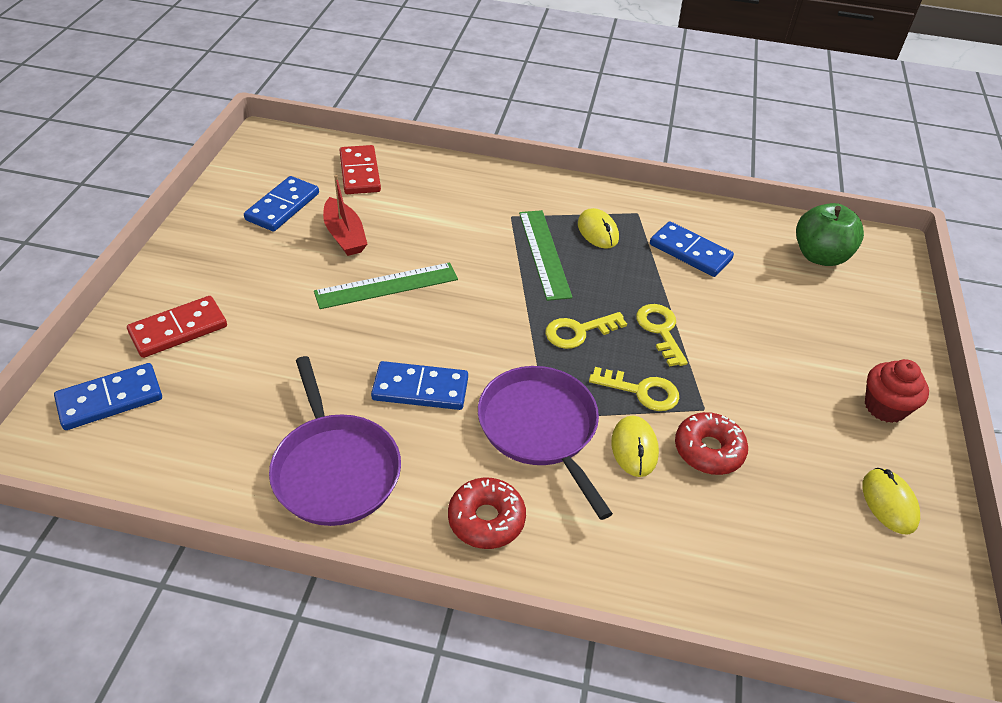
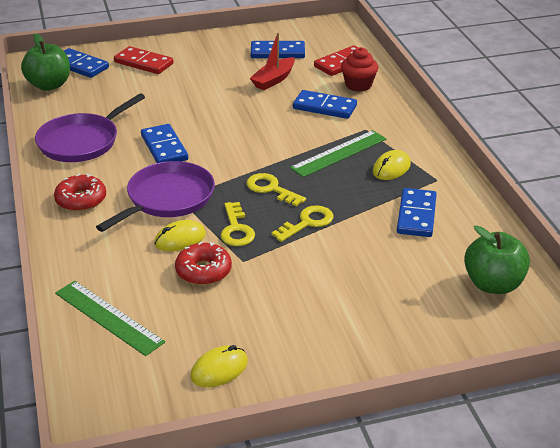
camera: 65 degrees right, 10 degrees down
(132, 455) = (49, 85): none -> green apple
(386, 285) = (242, 108): green ruler -> green ruler (108, 317)
(442, 224) = (324, 107): none -> blue domino
(885, 407) = (326, 352): red cupcake -> red cupcake (358, 85)

